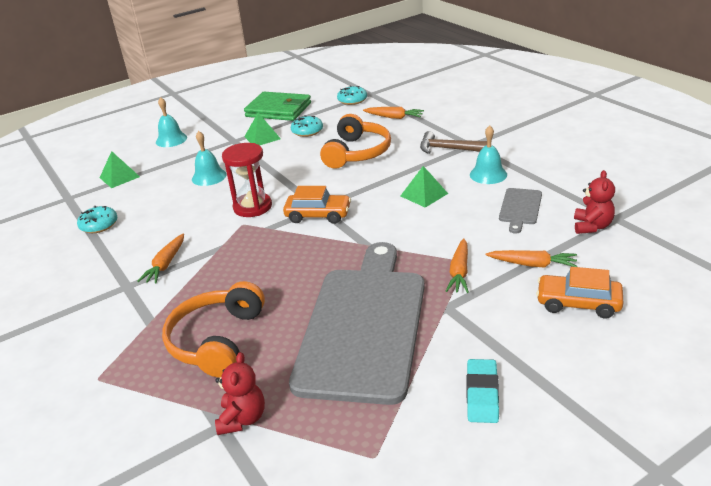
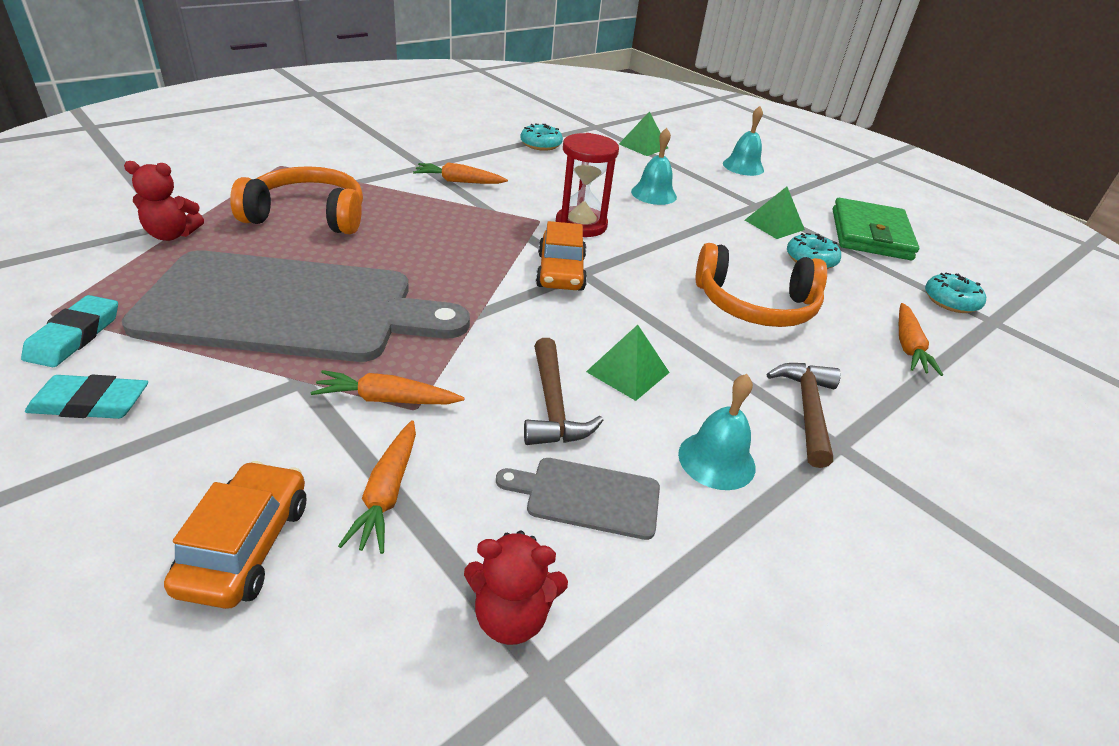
camera: 75 degrees right, 5 degrees up
(406, 429) = (75, 336): none -> turquoise eraser
(456, 217) = (553, 406): none -> brown hammer

